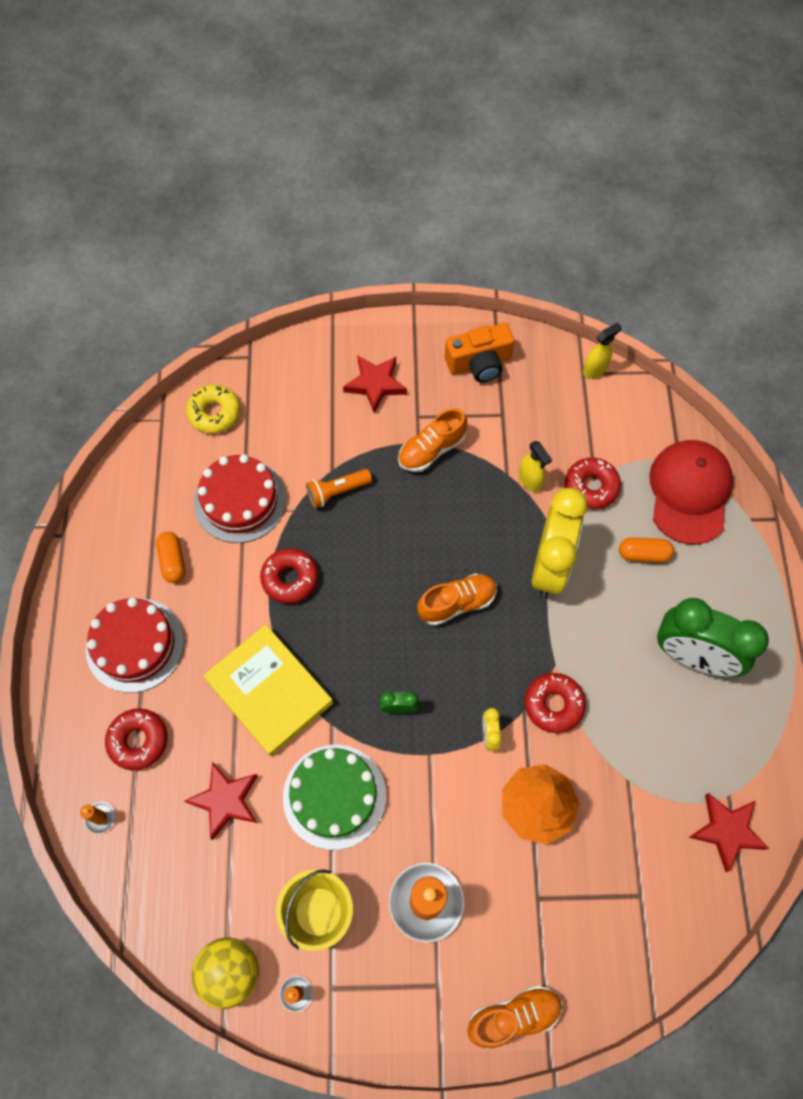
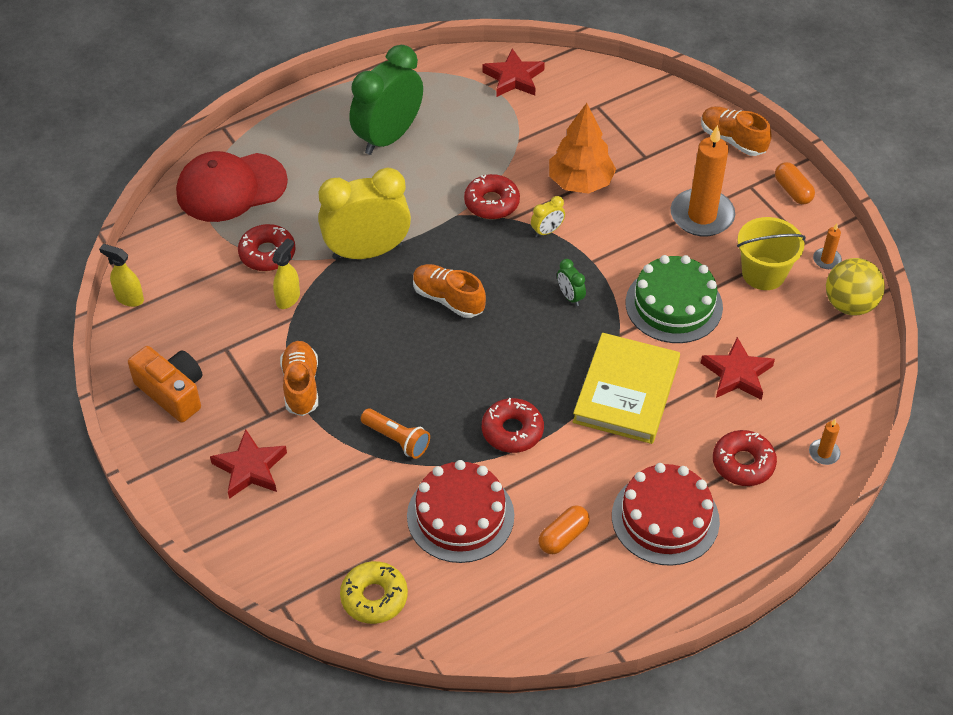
camera: 120 degrees left, 15 degrees down
(431, 450) = (301, 386): orange shoe -> orange shoe turned 120 degrees counterclockwise
(643, 554) = (314, 196): orange capsule -> orange capsule (792, 191)
(693, 656) = (388, 137): green clock -> green clock turned 135 degrees counterclockwise

